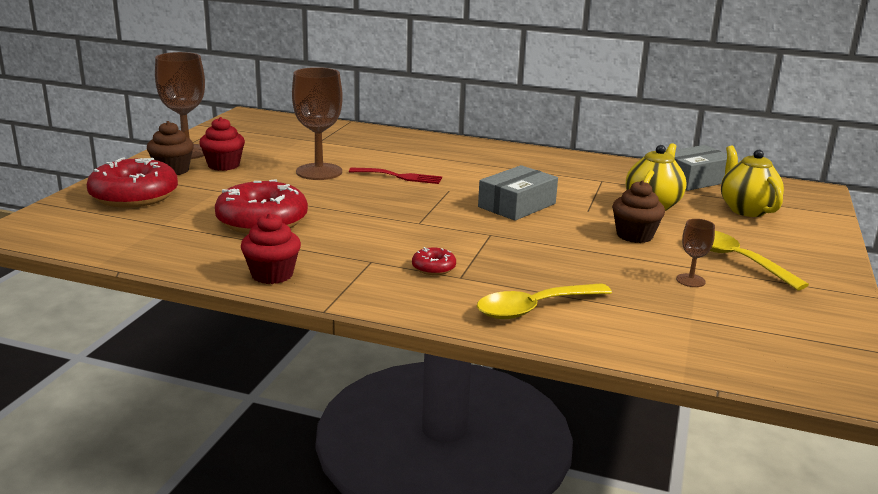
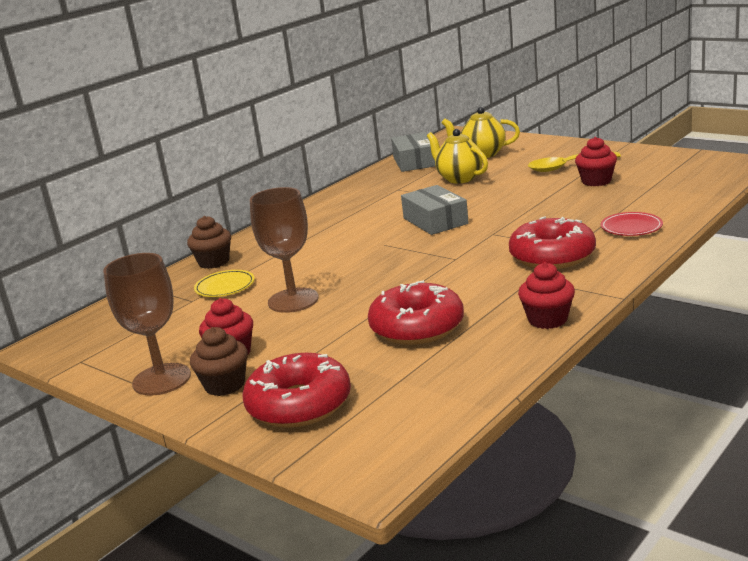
camera: 65 degrees left, 0 degrees up
(346, 147) = (225, 287): none -> yellow plate
(399, 176) = (335, 263): red fork -> none
(433, 268) = (552, 256): red donut -> red donut, size x2.25
(534, 308) = (631, 227): yellow spoon -> red plate
(634, 235) = (515, 189): brown cupcake -> brown cupcake (214, 262)
(690, 280) = (596, 181): brown goblet -> red cupcake

